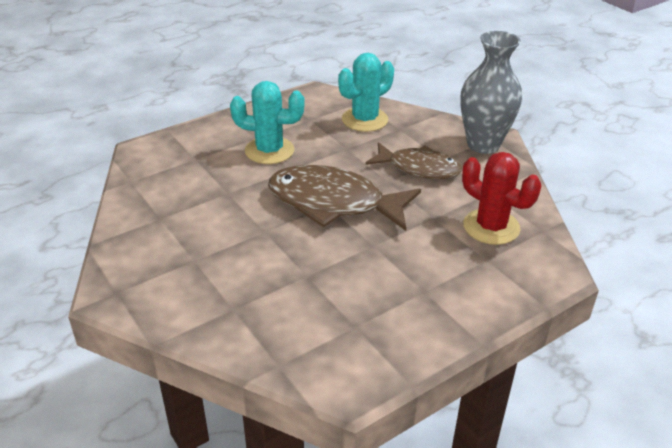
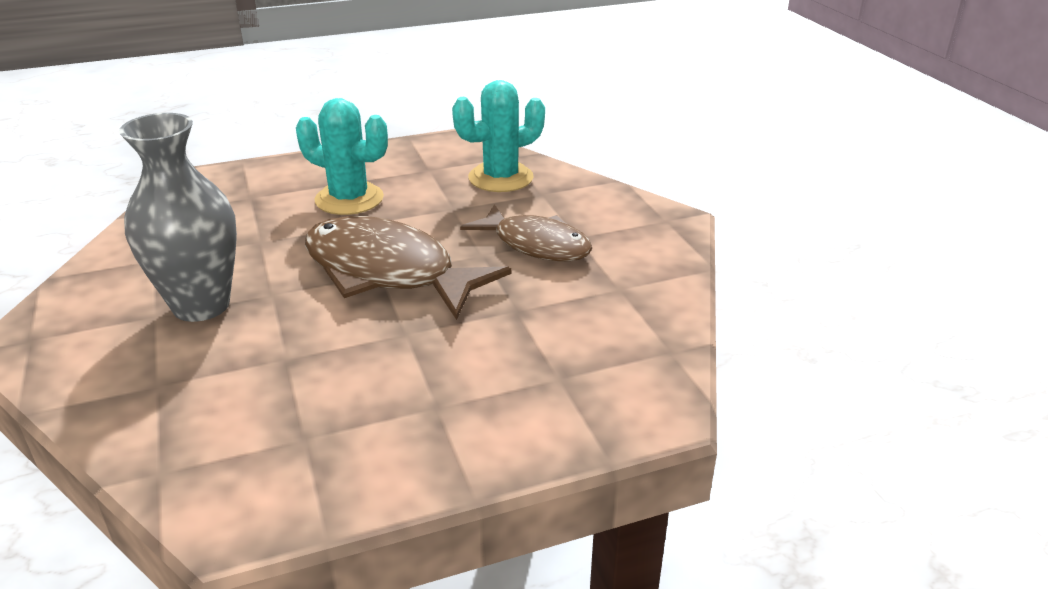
camera: 15 degrees right, 5 degrees down
(483, 144) = (648, 226): grey vase -> grey vase (201, 305)
(491, 227) = (593, 335): red cactus -> none

